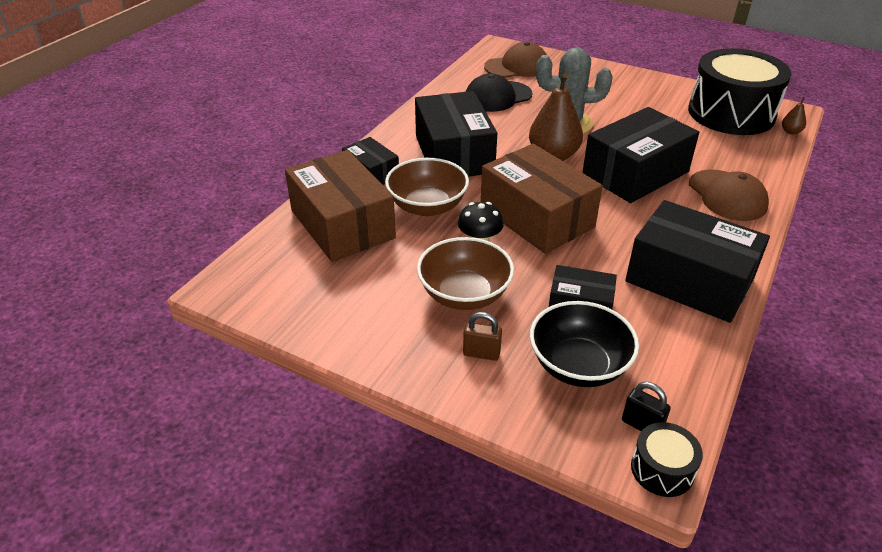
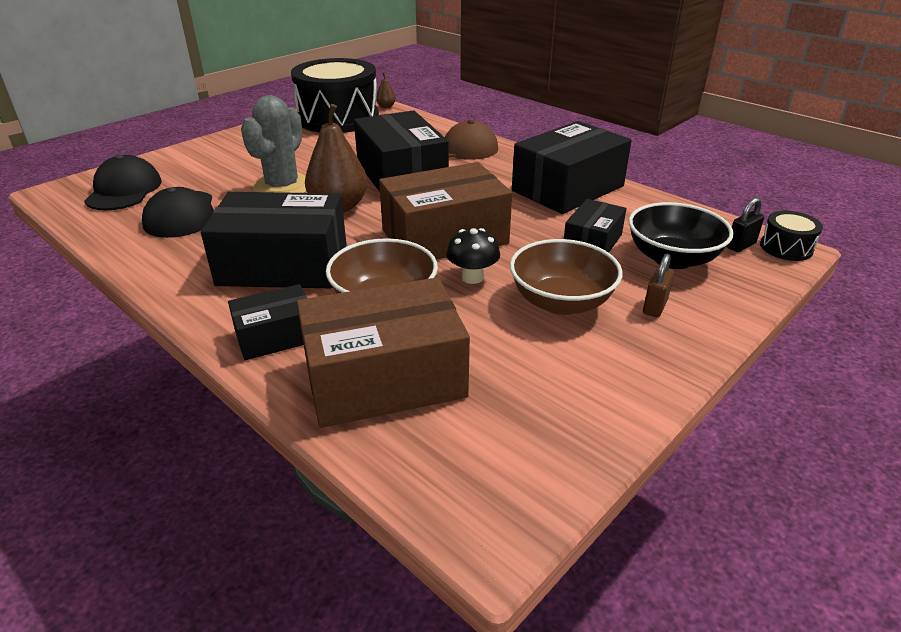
camera: 75 degrees left, 5 degrees down
(517, 67) = (124, 190): brown cap -> black cap

